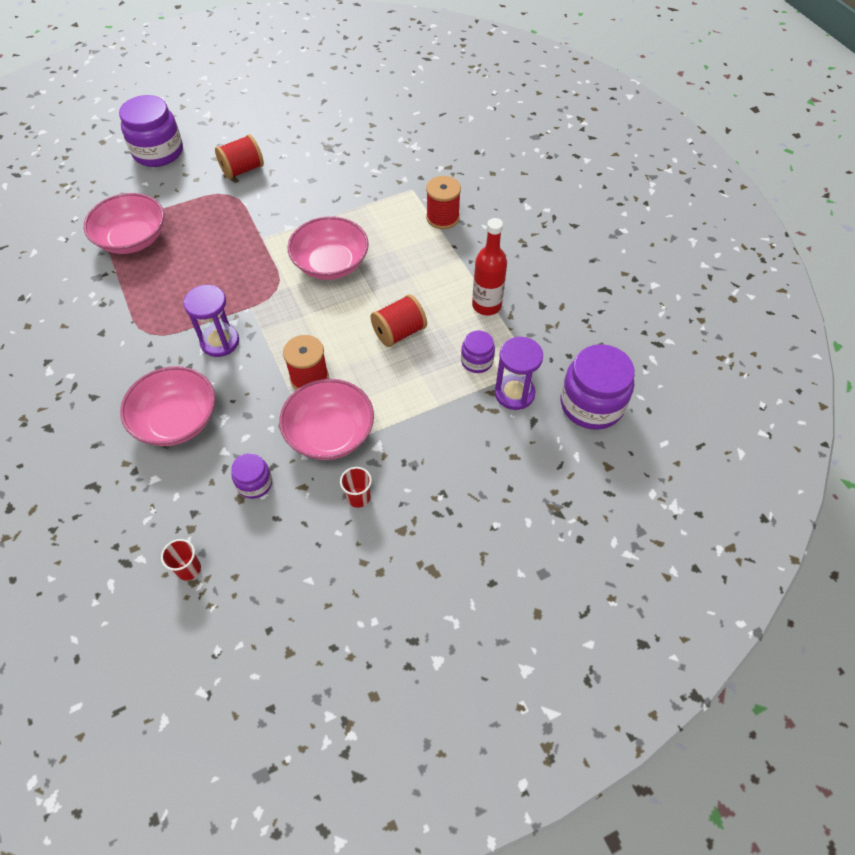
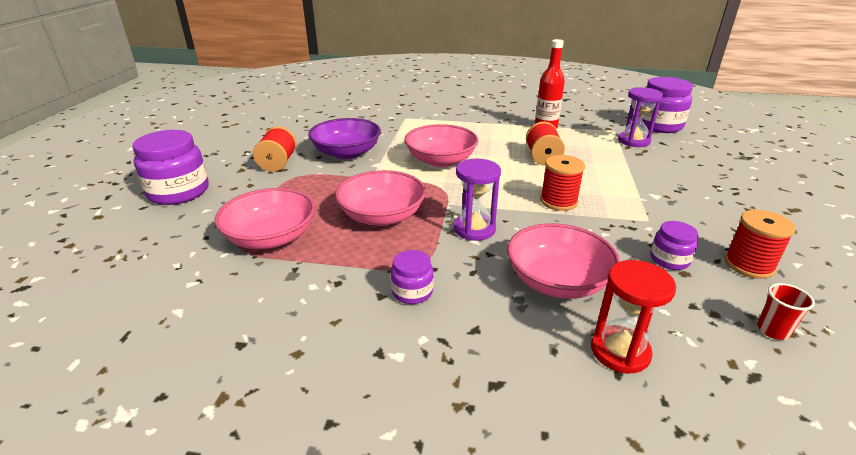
camera: 55 degrees left, 25 degrees down
(112, 481) = (620, 351): none -> red hourglass
(295, 196) = (346, 153): none -> purple bowl
(330, 433) = (629, 209): pink bowl -> pink bowl (382, 216)
(358, 497) = (707, 217): red cup -> none
(442, 217) = (447, 117): red spool -> red spool (749, 265)
(477, 361) = (594, 143): purple jar -> purple jar (412, 292)

